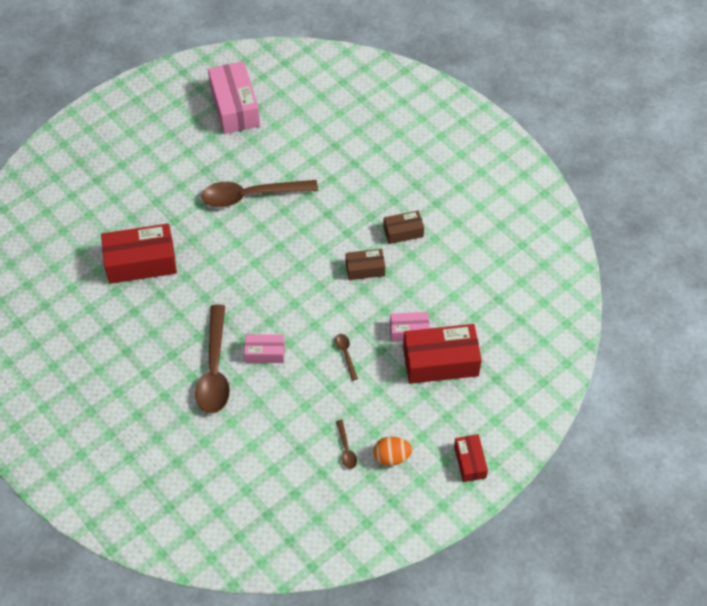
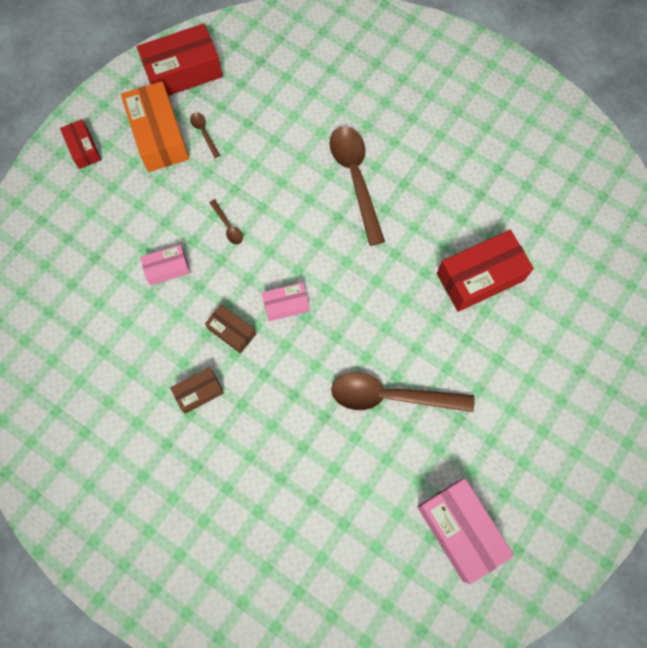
camera: 165 degrees right, 15 degrees up
(251, 195) = (391, 396): brown spoon -> brown spoon turned 150 degrees counterclockwise
(265, 353) = (311, 208): pink box -> pink box (286, 305)
(365, 269) = (232, 331): brown box -> brown box turned 60 degrees clockwise
(391, 457) = (159, 136): orange egg -> orange box
(440, 362) = (128, 242): red box -> red box (183, 72)

